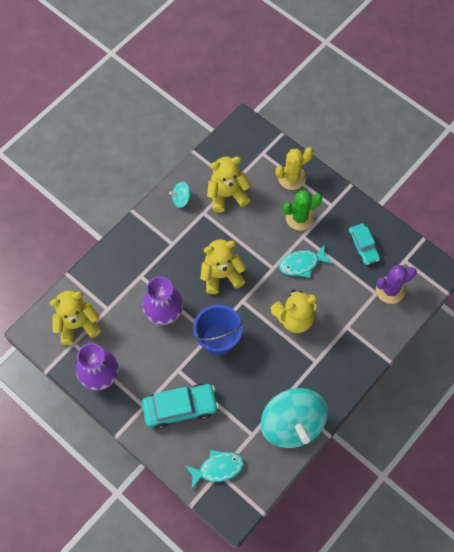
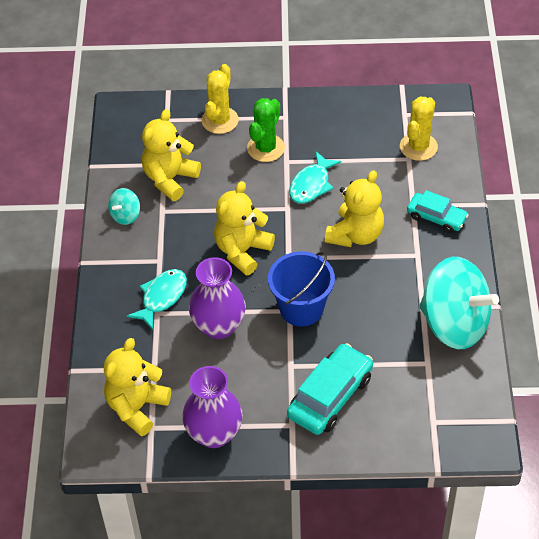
camera: 40 degrees left, 15 degrees down
(218, 468) = (427, 418): turquoise fish -> turquoise fish (162, 297)
(363, 246) = (353, 129): turquoise car -> turquoise car (436, 217)
(390, 290) = (418, 147): purple cactus -> yellow cactus

